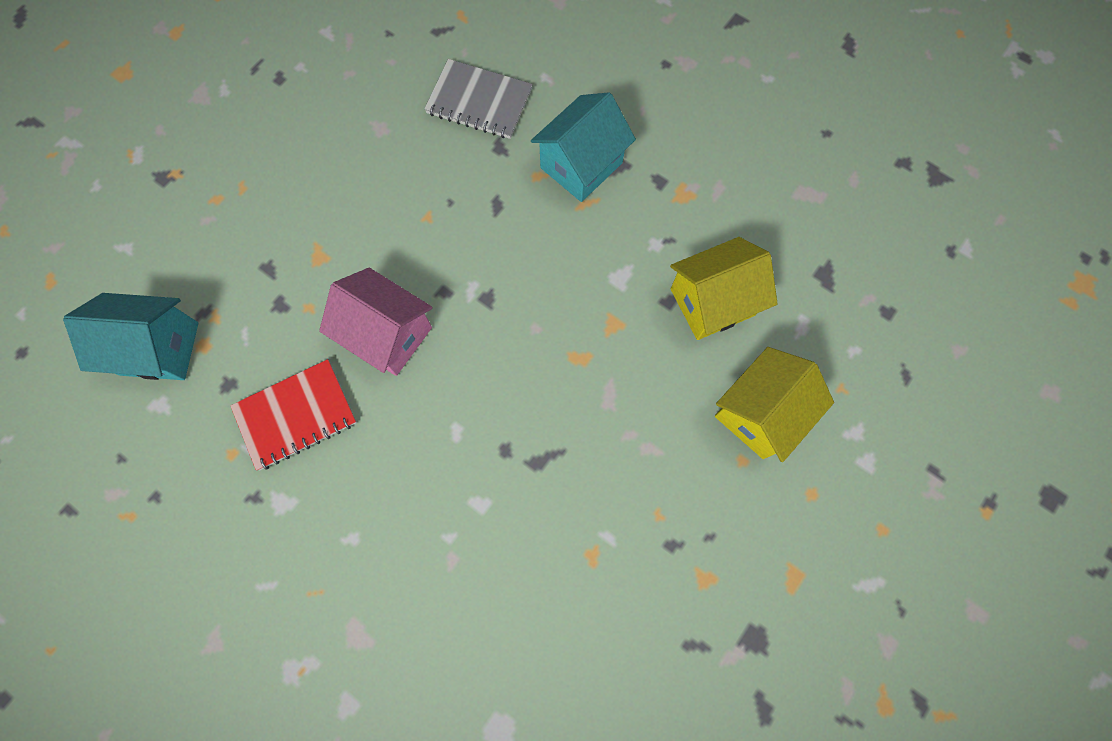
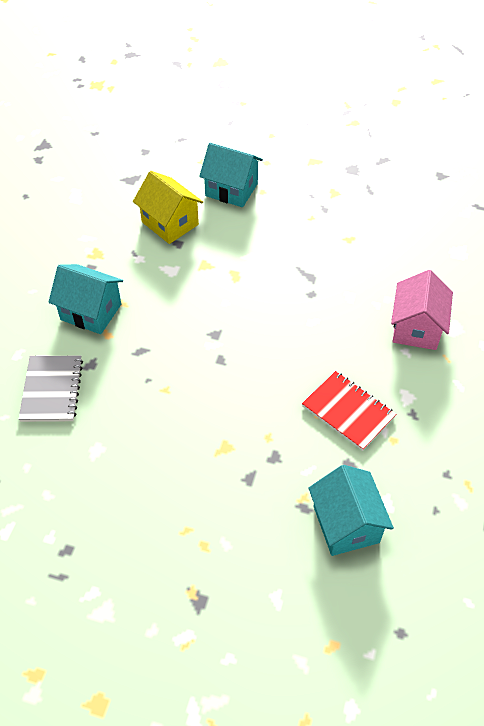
camera: 110 degrees left, 20 degrees down
(388, 334) = (266, 380): pink house -> pink house (416, 328)
(760, 413) = (231, 190): yellow house -> turquoise house

